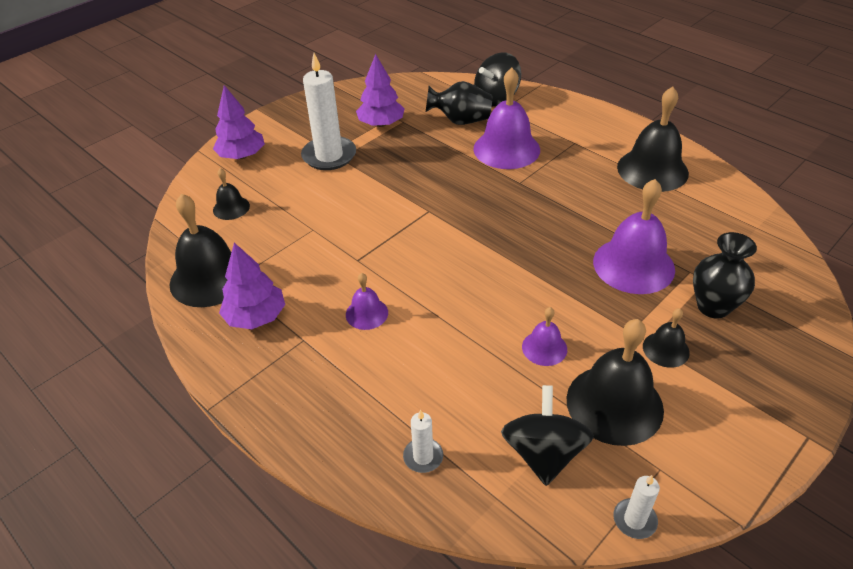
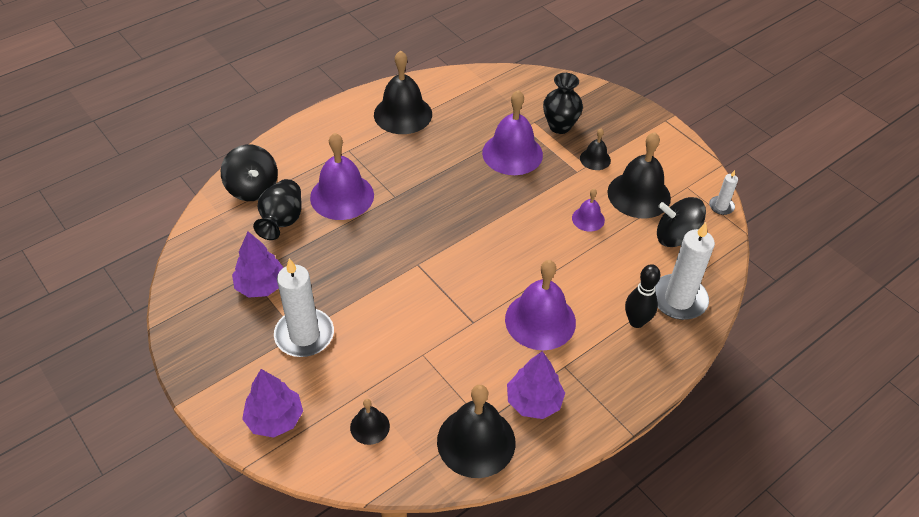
camera: 85 degrees left, 5 degrees up
(366, 313) = (540, 320): purple bell -> purple bell, size x1.97
(377, 407) = (636, 321): none -> black bowling pin
(423, 457) = (678, 299): white candle -> white candle, size x2.06

